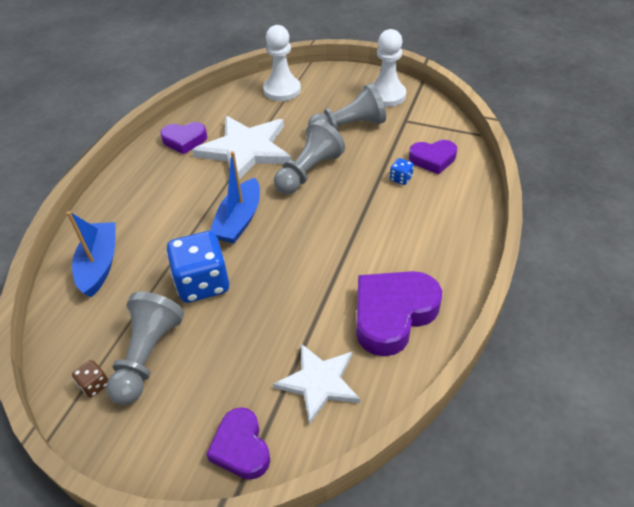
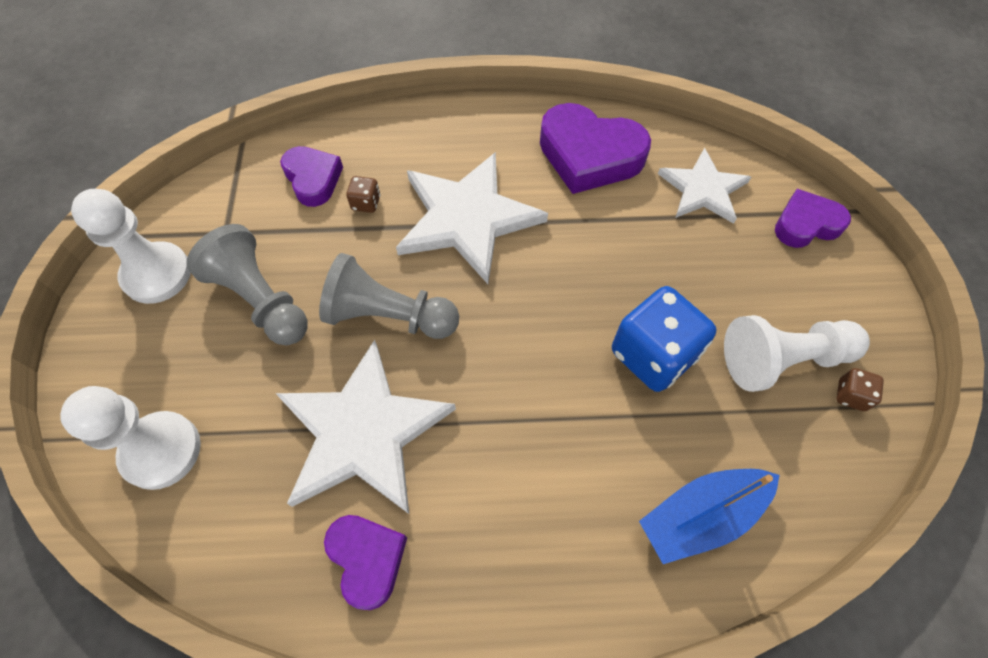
camera: 115 degrees left, 15 degrees up
(147, 356) = (782, 360): grey pawn -> white pawn
(239, 220) = (525, 364): blue boat -> none
(241, 447) = (806, 224): purple heart -> purple heart turned 150 degrees counterclockwise
(363, 223) = (467, 218): none -> white star
(400, 179) = (366, 203): blue dice -> brown dice

